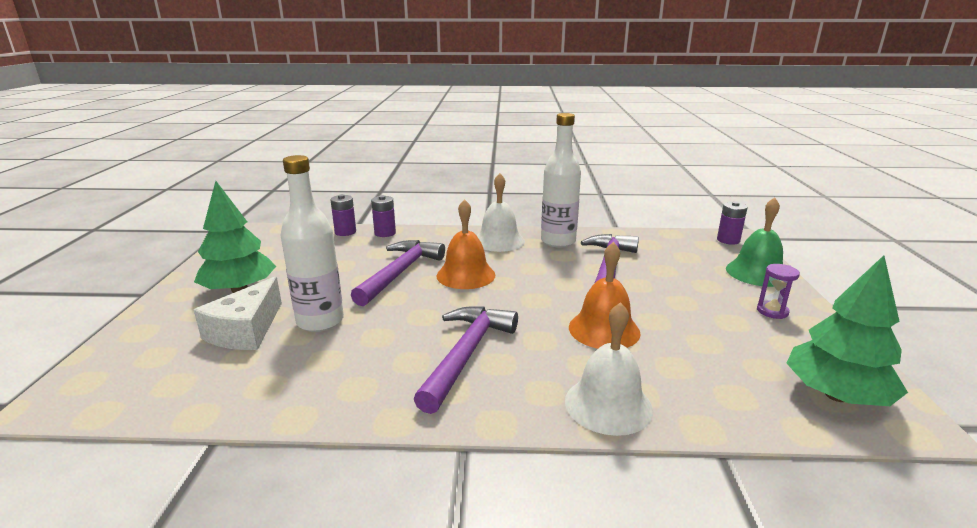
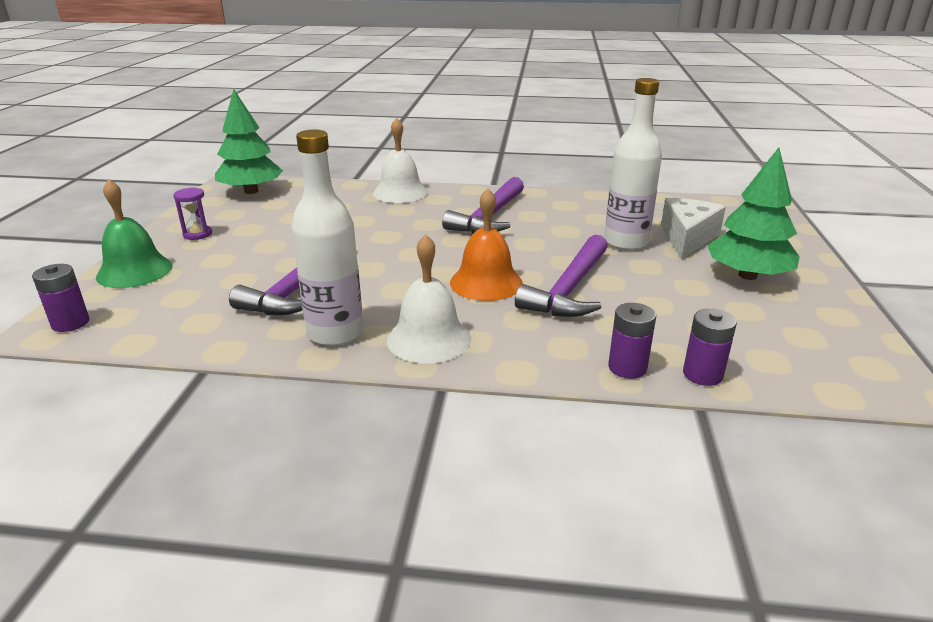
camera: 175 degrees left, 5 degrees up
(604, 329) = (367, 227): orange bell -> none

